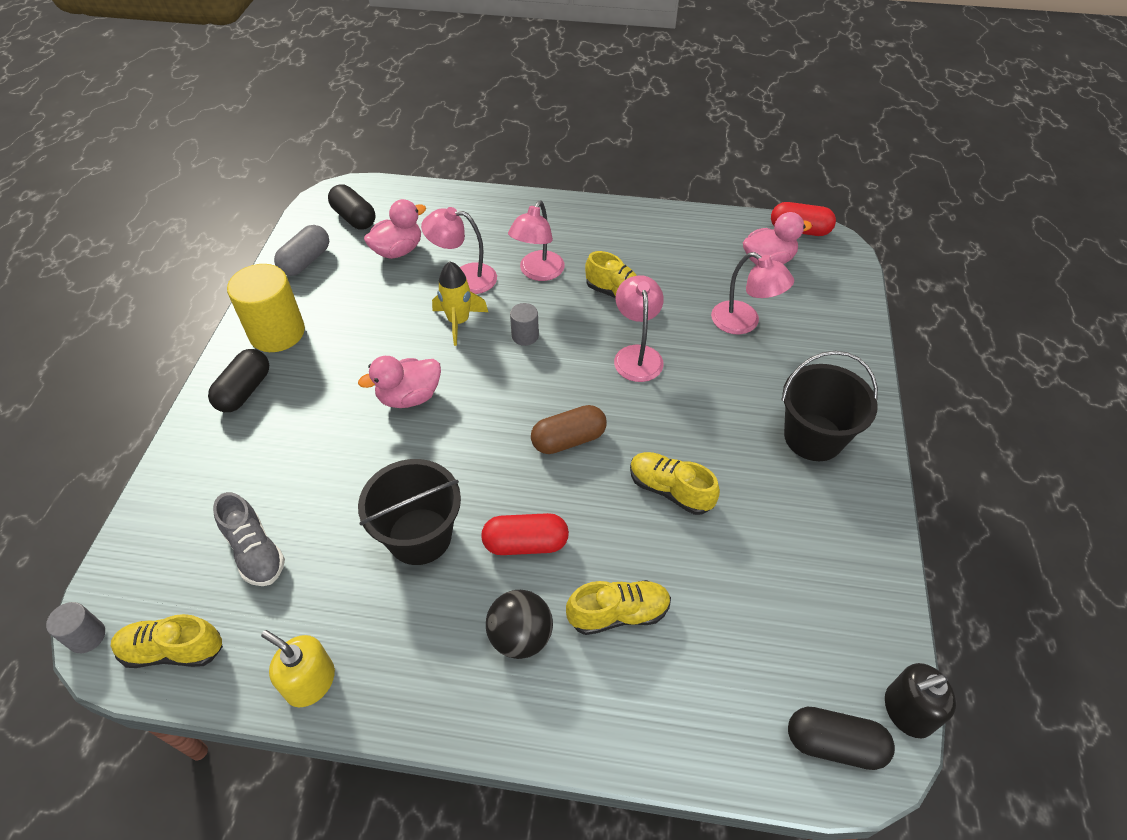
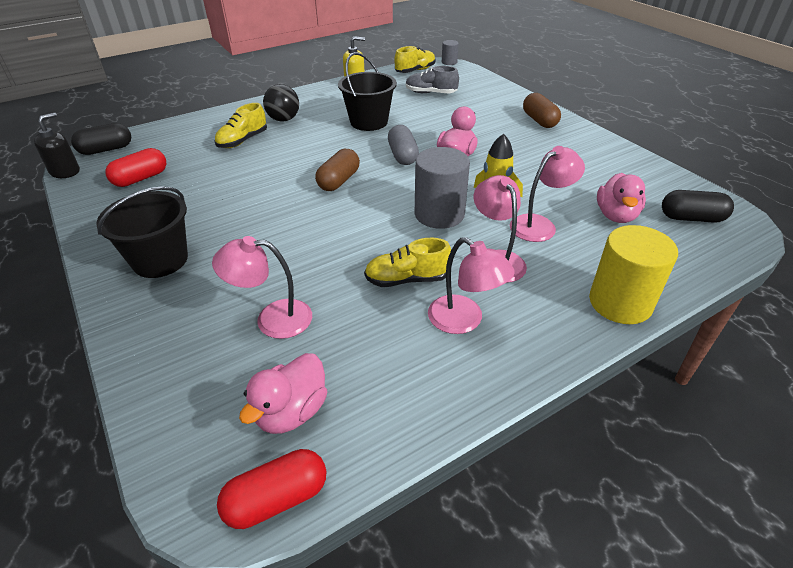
camera: 140 degrees right, 10 degrees down
(244, 391) = (539, 121): black capsule -> brown capsule
(277, 332) = (578, 143): yellow cylinder -> yellow cylinder (620, 303)
(306, 261) = (649, 178): grey capsule -> grey capsule (402, 155)
(525, 336) = (439, 214): grey cylinder -> grey cylinder, size x2.04
(525, 543) = (314, 140): red capsule -> red capsule (141, 178)
(637, 355) = (344, 244): pink lamp -> pink lamp (464, 321)
(670, 490) = (252, 189): yellow shoe -> none

